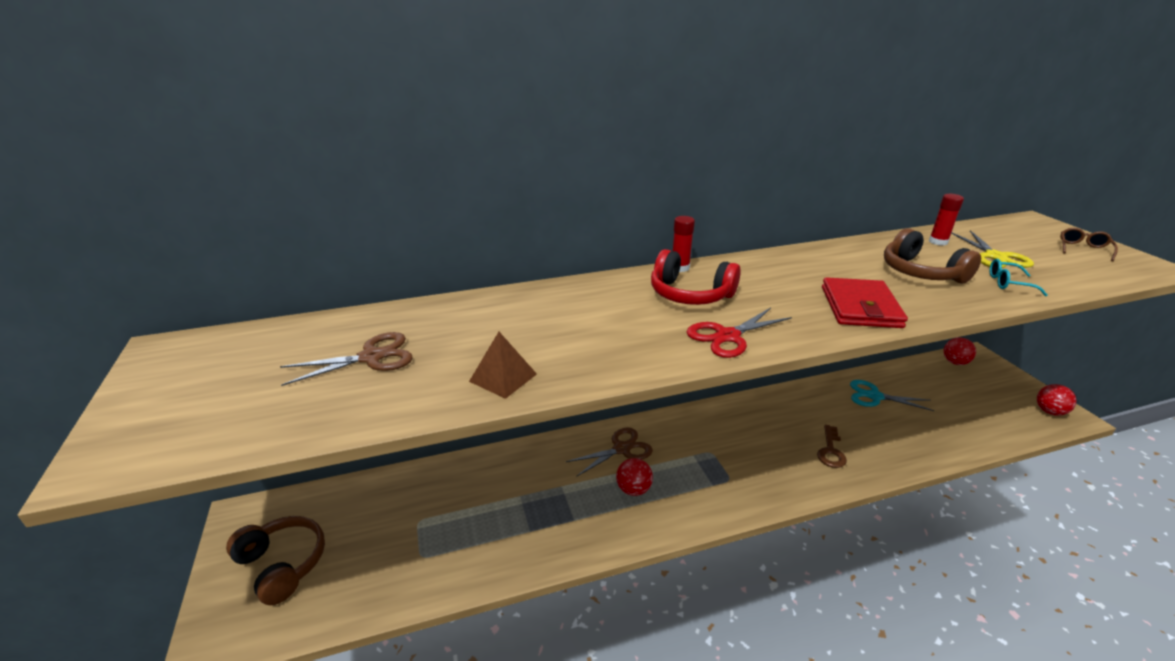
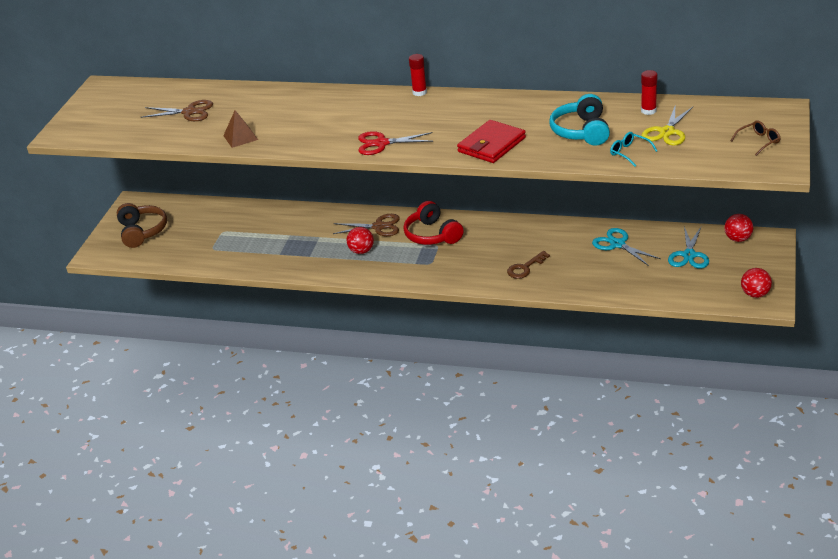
camera: 35 degrees right, 5 degrees up
(690, 294) = (398, 113): red headphones -> red headphones (432, 235)
(921, 272) = (581, 131): brown headphones -> turquoise headphones
(944, 389) = (689, 255): none -> turquoise scissors

